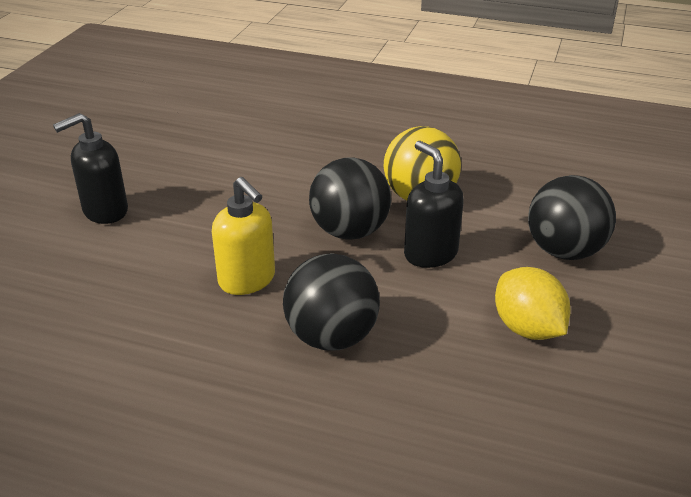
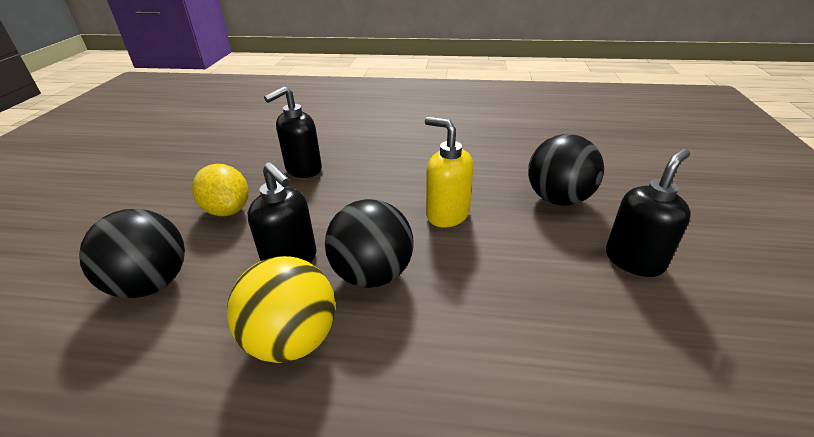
camera: 170 degrees right, 0 degrees up
(331, 337) = (369, 187): black ball -> black ball (558, 199)
(433, 392) = (303, 169): none -> black soap dispenser

